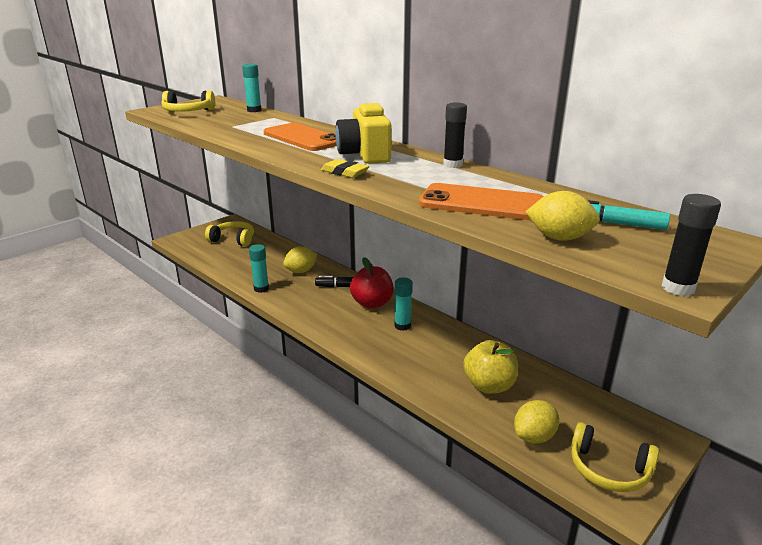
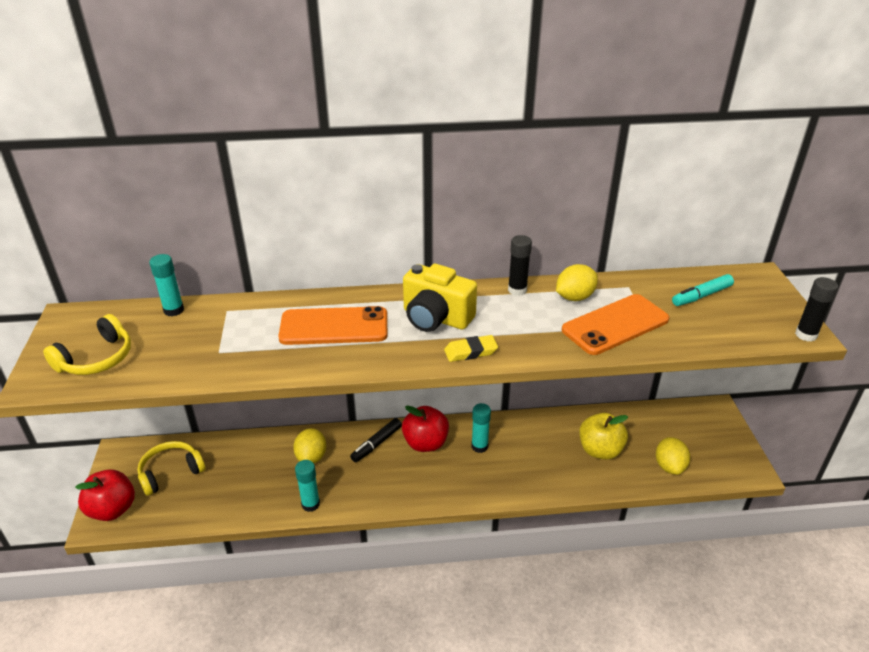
camera: 50 degrees left, 10 degrees up
(189, 238) = (112, 509): none -> red apple
(559, 238) = (705, 331): yellow lemon -> yellow lemon (574, 297)
(608, 469) = (722, 455): yellow headphones -> none

